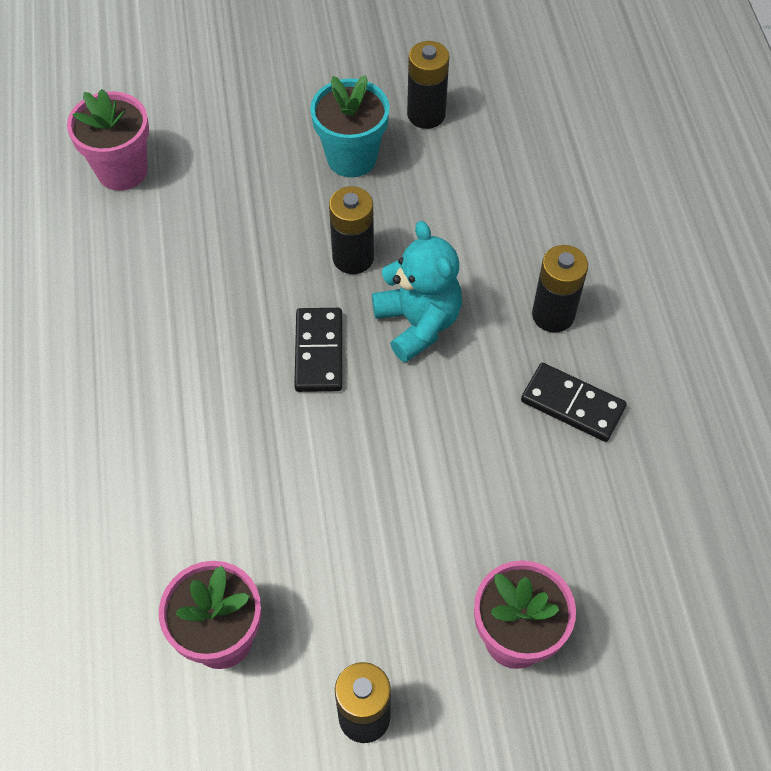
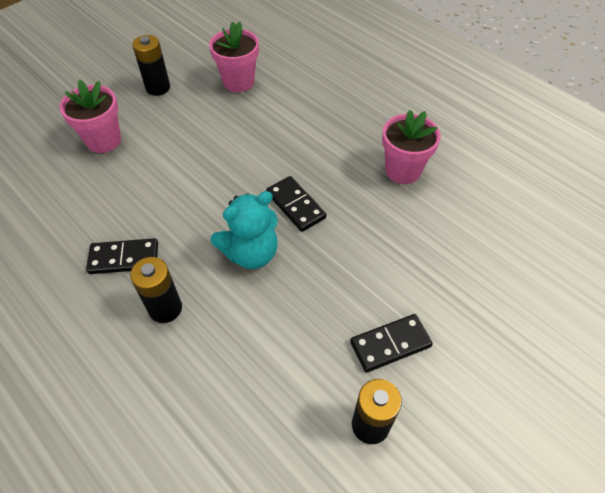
camera: 145 degrees right, 5 degrees down
(122, 171) = (517, 240): pink flower pot -> pink flower pot (403, 170)
(351, 158) = (390, 344): turquoise flower pot -> black domino
(353, 258) = (324, 270): black battery -> none
(418, 323) = (251, 253): turquoise teddy bear -> turquoise teddy bear turned 60 degrees counterclockwise

